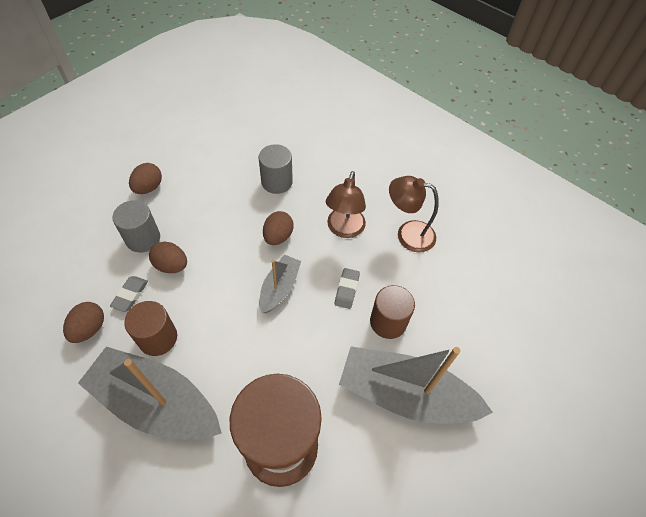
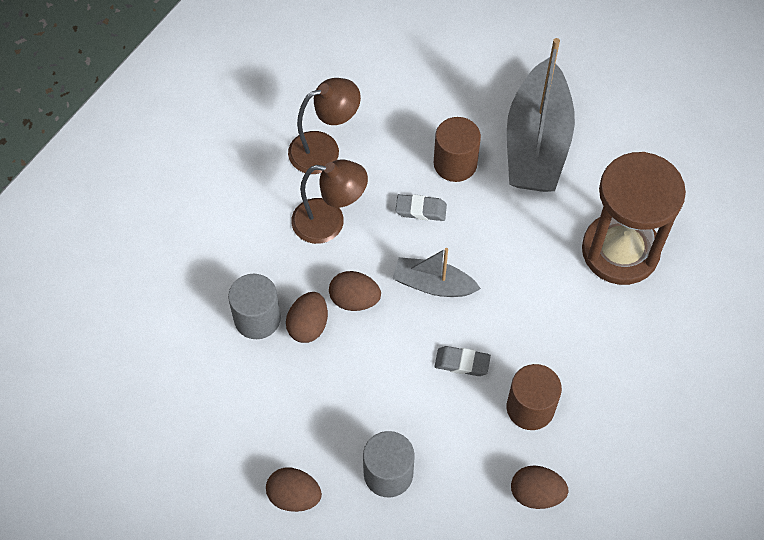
camera: 95 degrees left, 5 degrees up
(130, 295) = (479, 460): grey eraser -> grey eraser (462, 363)
(156, 402) = (606, 385): grey boat -> none
(171, 265) = (425, 422): brown egg -> brown egg (308, 326)
(407, 234) = (324, 149): brown lamp -> brown lamp turned 120 degrees counterclockwise

